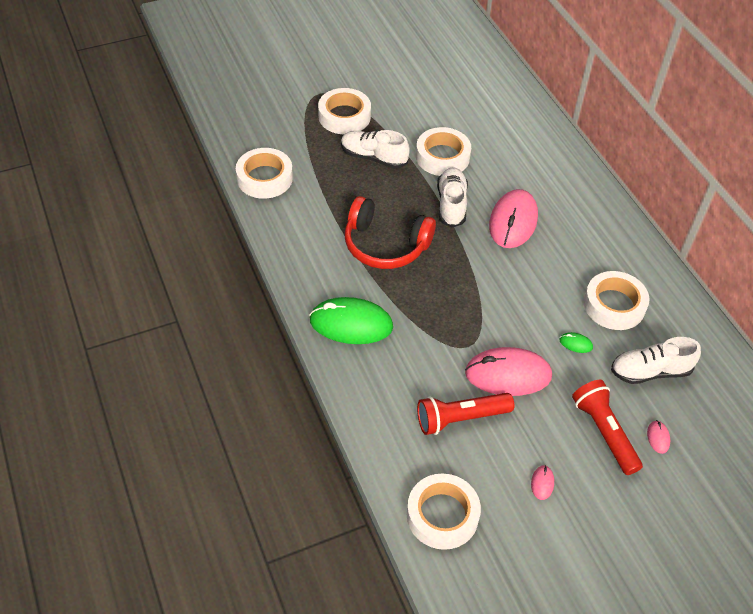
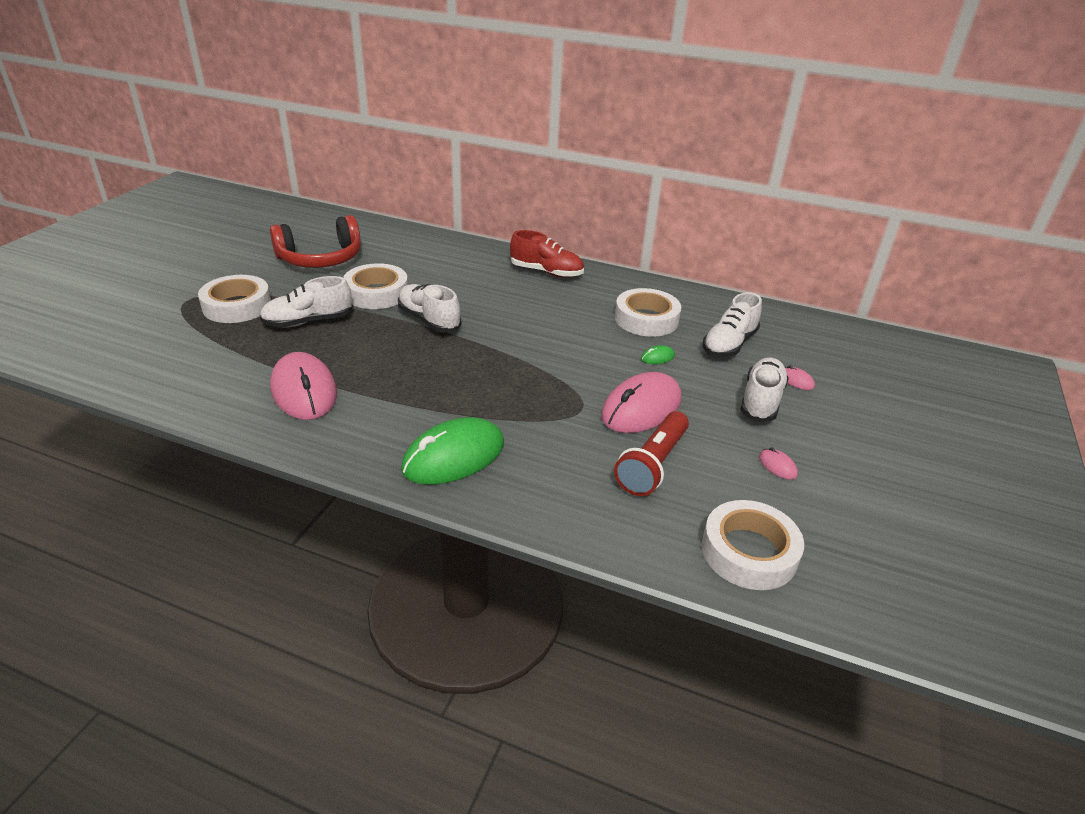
camera: 45 degrees left, 15 degrees down
(265, 178) = (199, 391): white tape -> none
(385, 245) = (405, 377): red headphones -> red headphones (321, 258)
(513, 221) = (497, 307): pink mouse -> pink mouse (304, 391)
(592, 210) = (546, 272): none -> red shoe
(604, 432) = (761, 401): red flashlight -> white shoe

